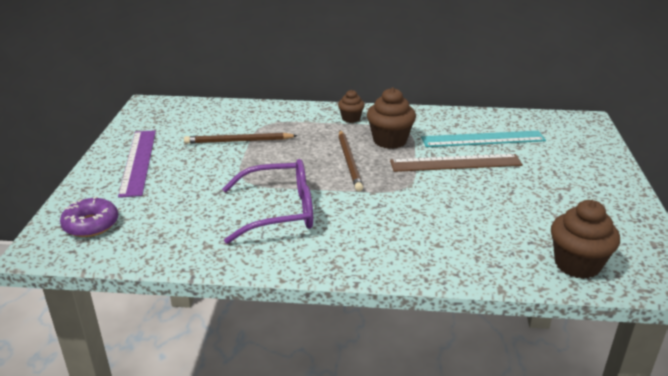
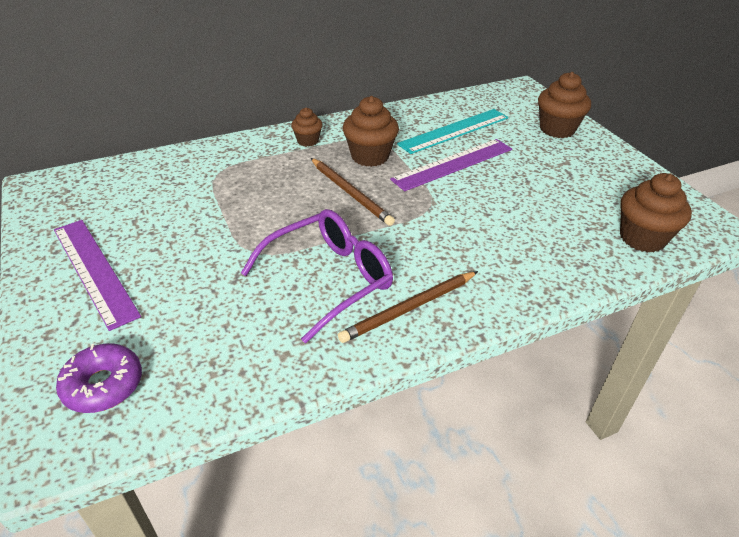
camera: 30 degrees left, 10 degrees up
(239, 141) = (204, 203): brown pencil -> brown pencil (410, 308)
(455, 163) = (453, 164): brown ruler -> purple ruler
(586, 160) = (557, 129): none -> brown cupcake

